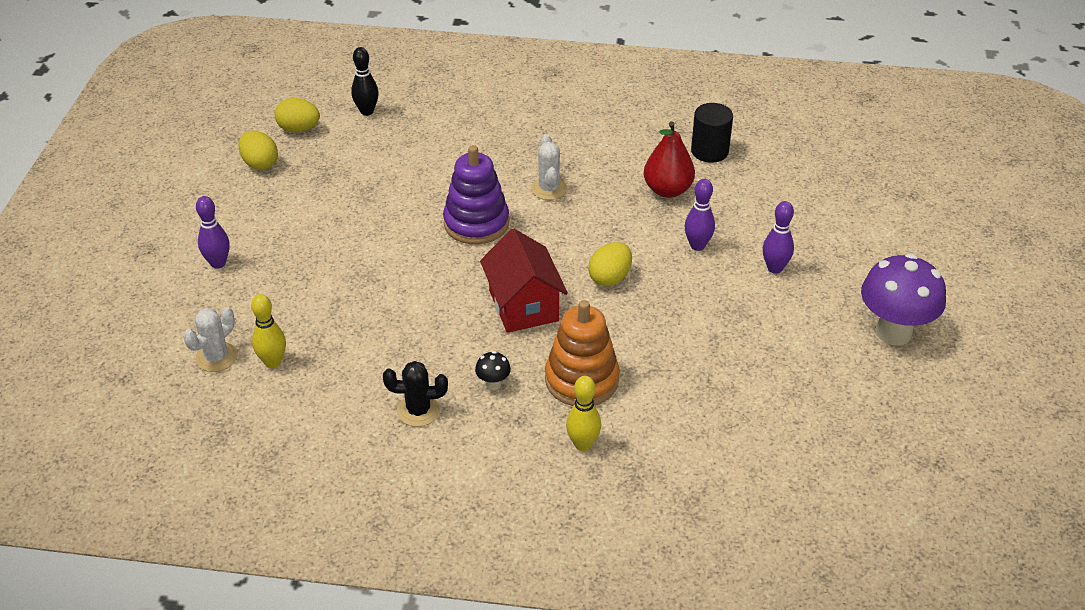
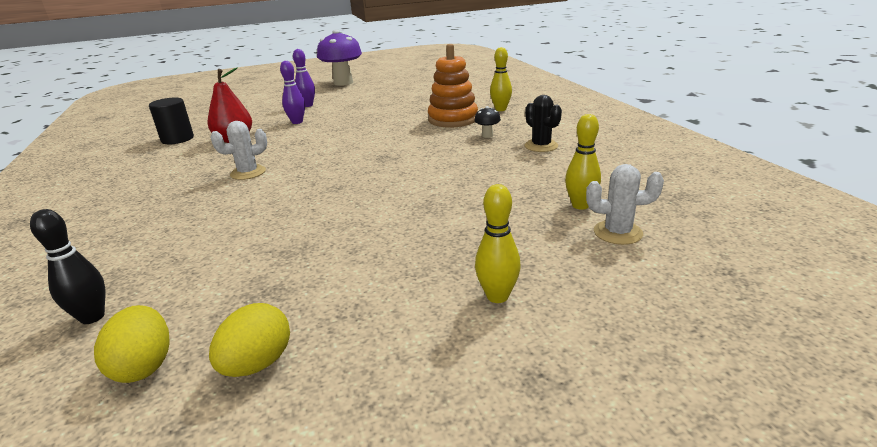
camera: 115 degrees left, 15 degrees down
(218, 263) = (497, 296): purple bowling pin -> yellow bowling pin
(476, 223) = (315, 185): purple stacking toy -> none
(523, 306) = (403, 146): red house -> none
(610, 278) = (350, 133): yellow egg -> none

